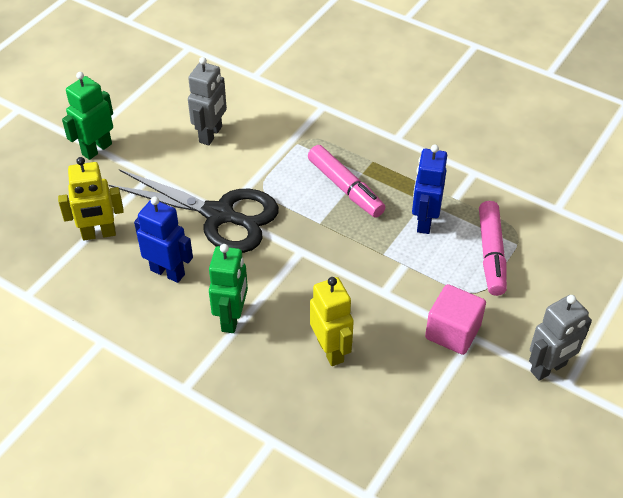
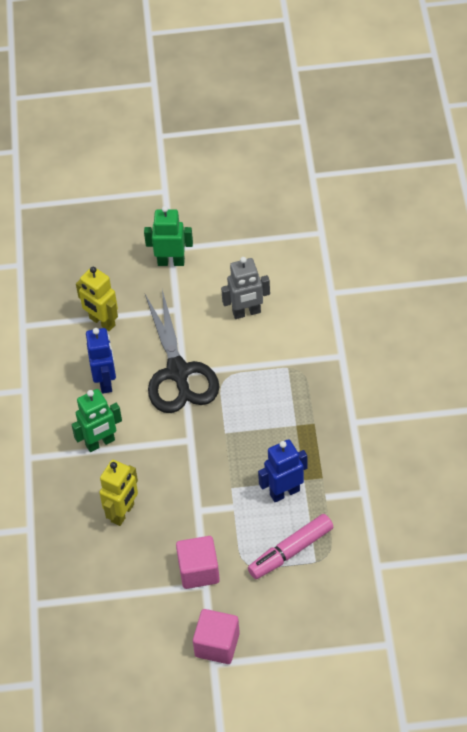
camera: 55 degrees right, 5 degrees up
(345, 188) = (271, 425): pink marker -> none
(548, 368) = (217, 645): grey robot -> pink cube

